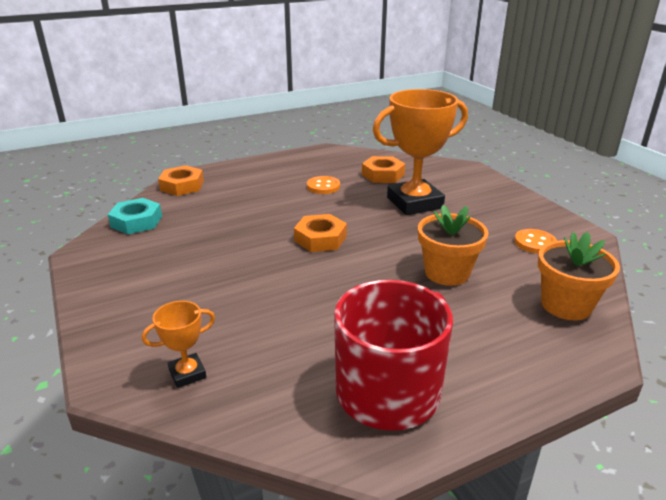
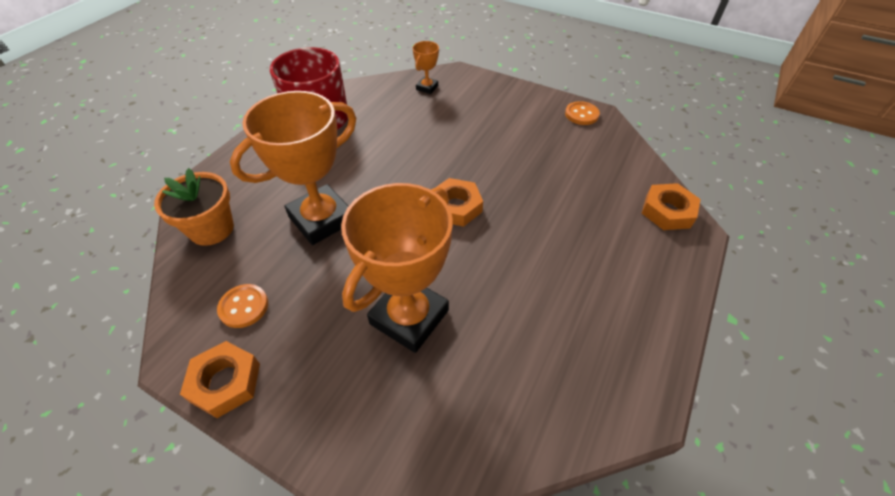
camera: 145 degrees right, 20 degrees up
(136, 221) = (618, 152): turquoise nut -> none
(323, 186) = (538, 293): orange button -> orange button (581, 114)
(383, 175) = (496, 370): orange nut -> orange nut (225, 382)
(447, 273) = (321, 219): orange flower pot -> orange trophy

